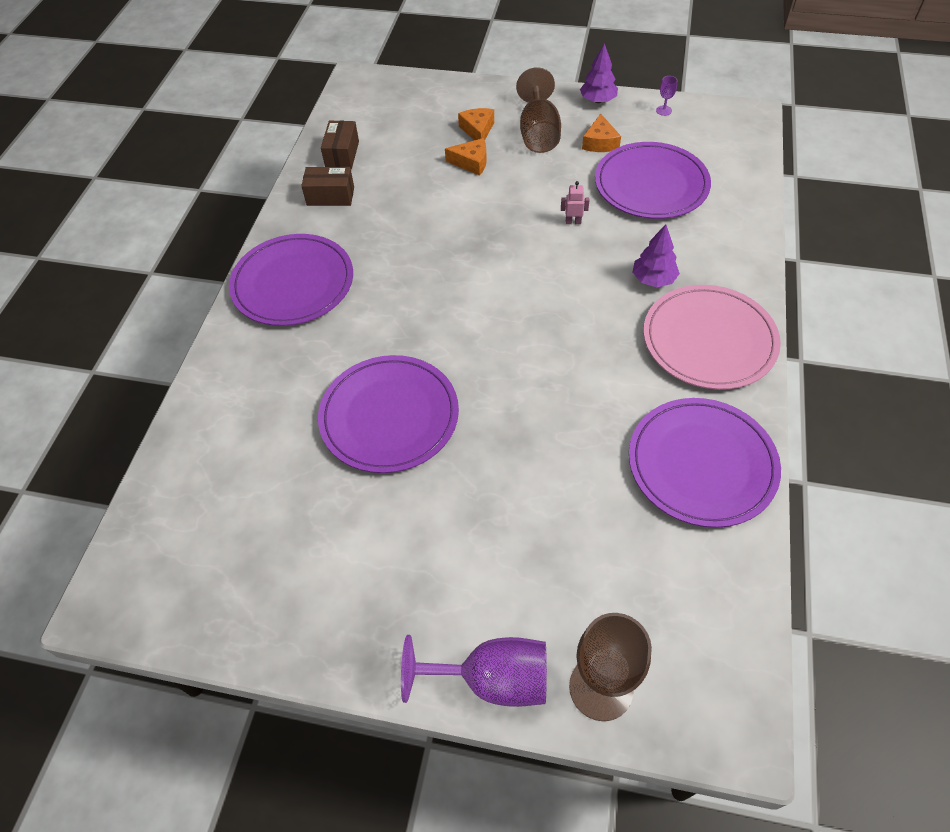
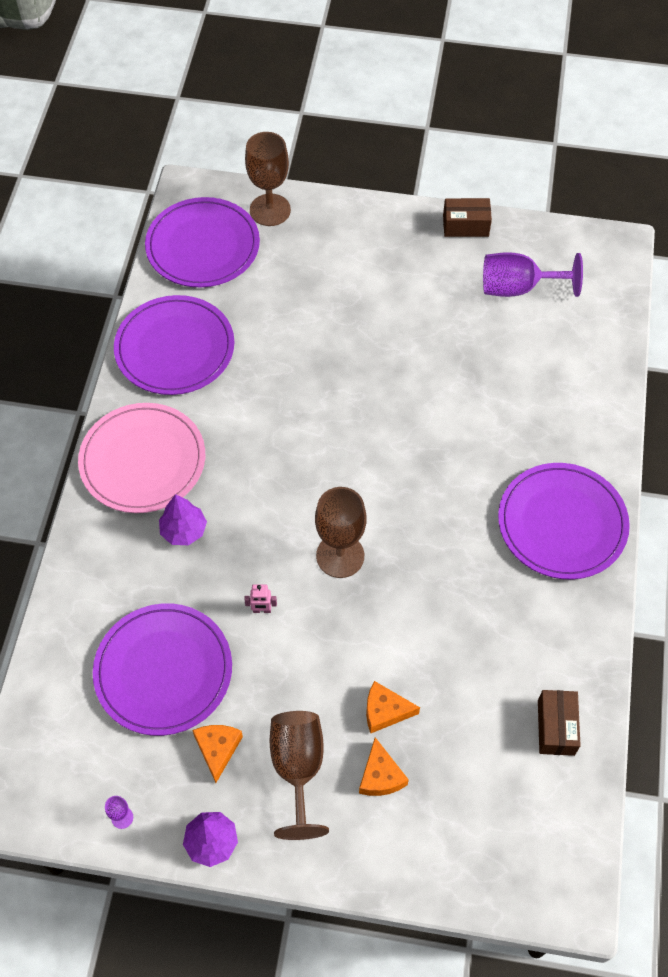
camera: 175 degrees right, 5 degrees up
(330, 196) = (553, 651): brown box -> brown box (465, 226)
(389, 416) = (436, 384): purple plate -> purple plate (203, 246)
(492, 680) = (340, 212): purple goblet -> purple goblet (517, 288)
(504, 259) = (340, 556): none -> brown goblet

